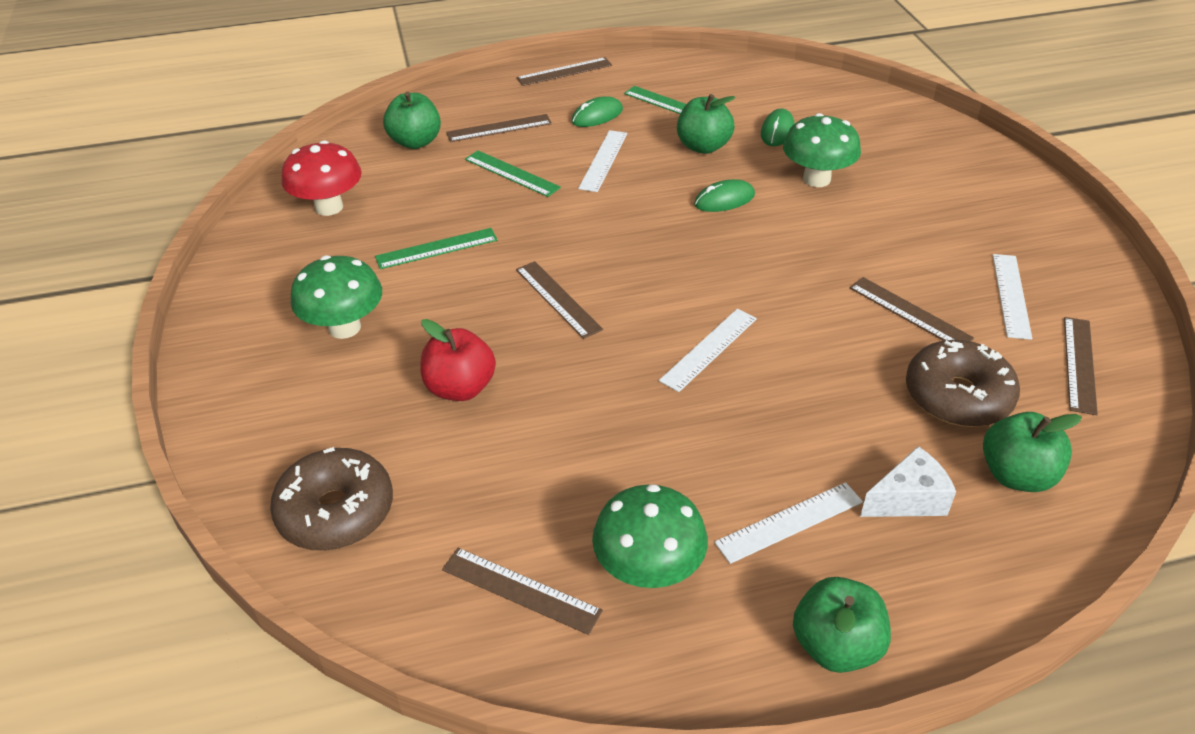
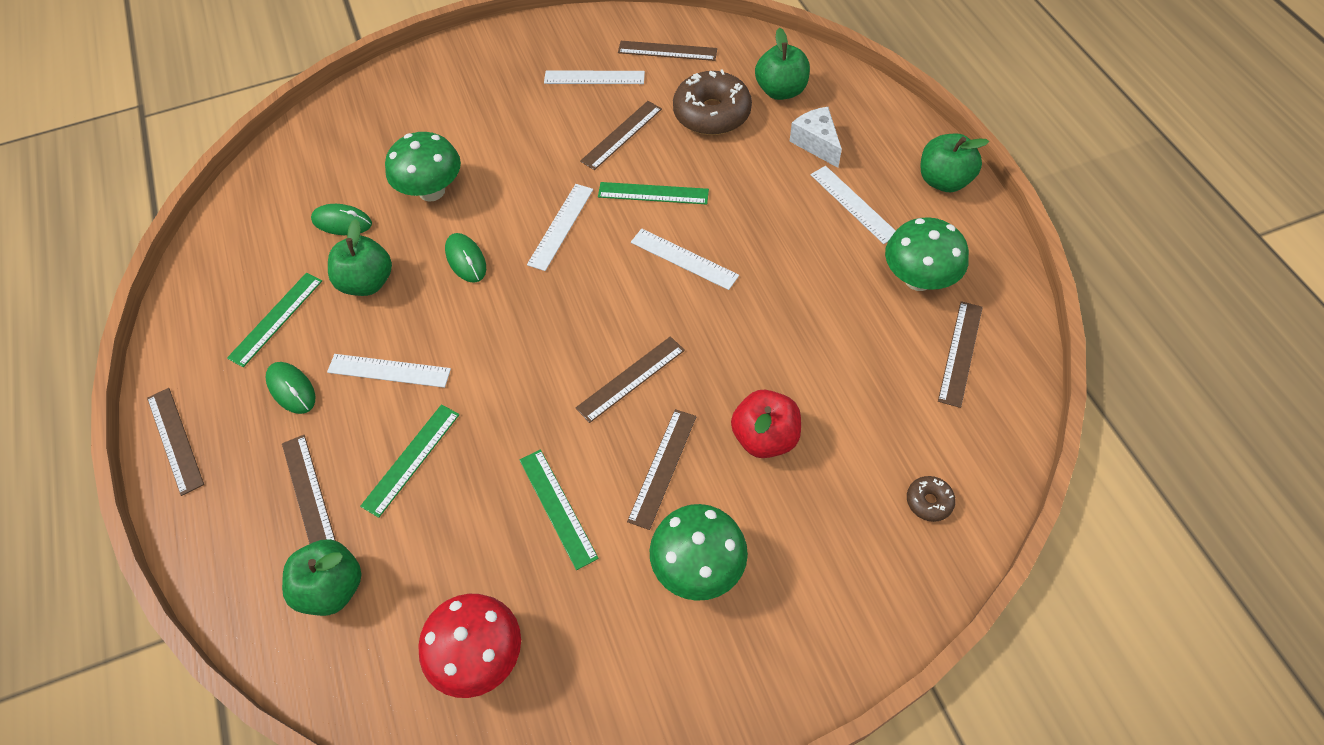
camera: 95 degrees left, 15 degrees up
(336, 511) = (929, 501): brown donut -> brown donut, size x0.46
(452, 313) = (663, 467): none -> brown ruler
(764, 261) = (561, 226): none -> white ruler
(812, 332) = (653, 193): none -> green ruler

